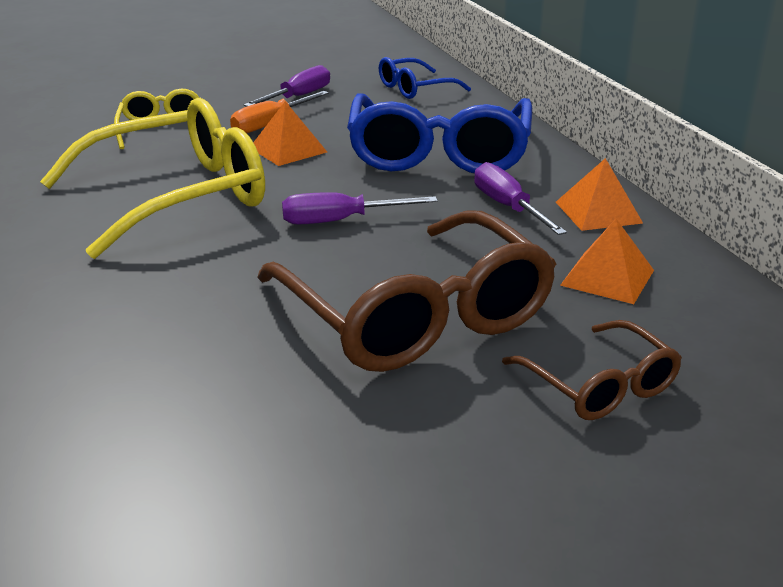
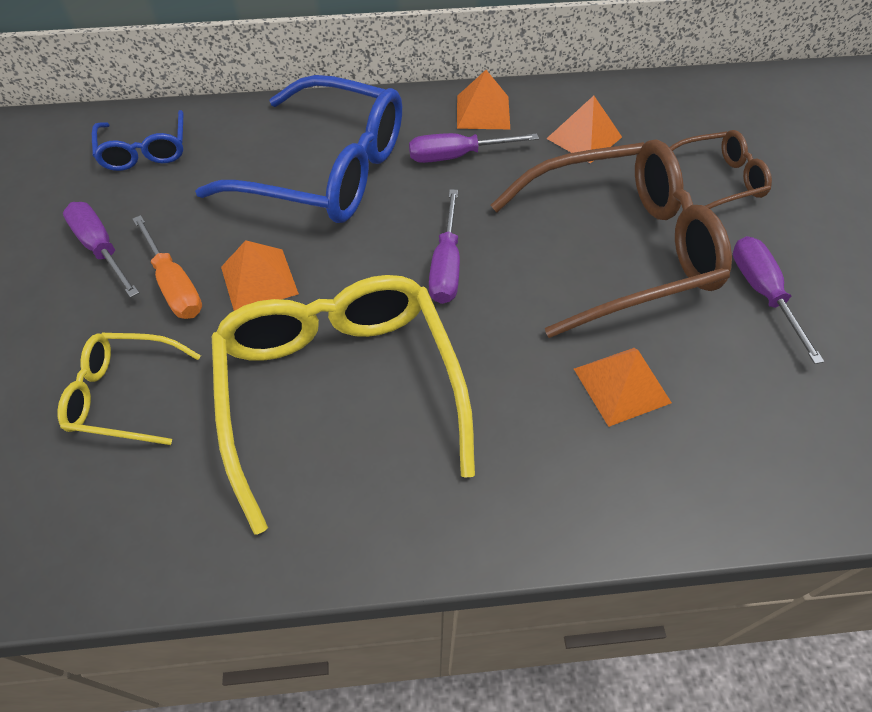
camera: 75 degrees left, 25 degrees up
(206, 329) = (622, 385): none -> orange pyramid
(386, 429) = (762, 293): none -> purple screwdriver

